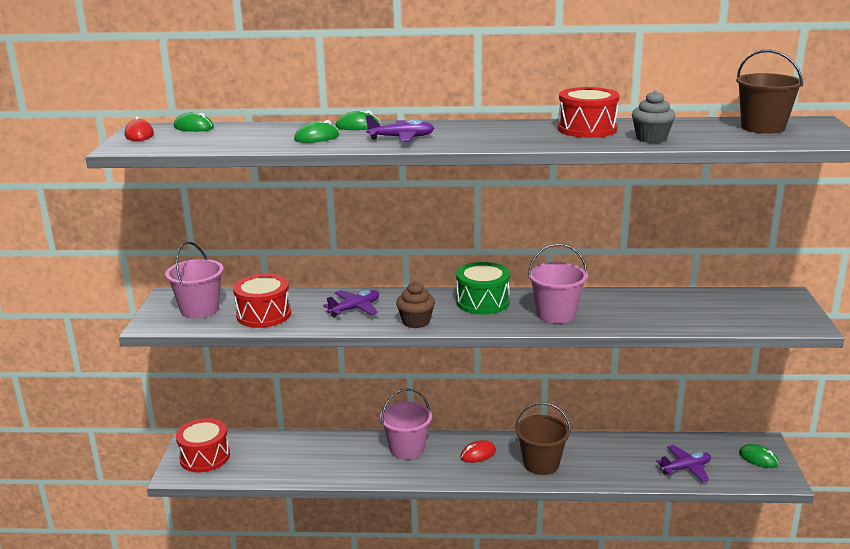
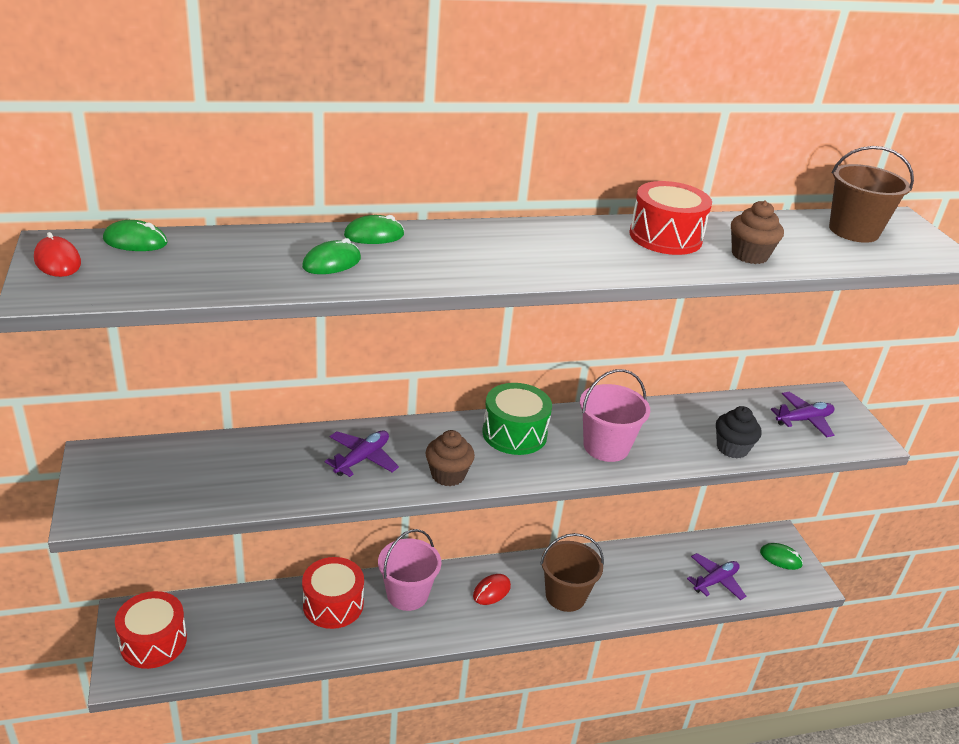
camera: 20 degrees left, 10 degrees up
(200, 309) = (150, 478): pink bucket -> none
(264, 314) = (245, 480): red drum -> red drum (333, 604)
(401, 138) = (447, 261): purple plane -> purple plane (803, 420)
(651, 138) = (749, 255): grey cupcake -> brown cupcake
(669, 322) = (732, 448): none -> black cupcake

